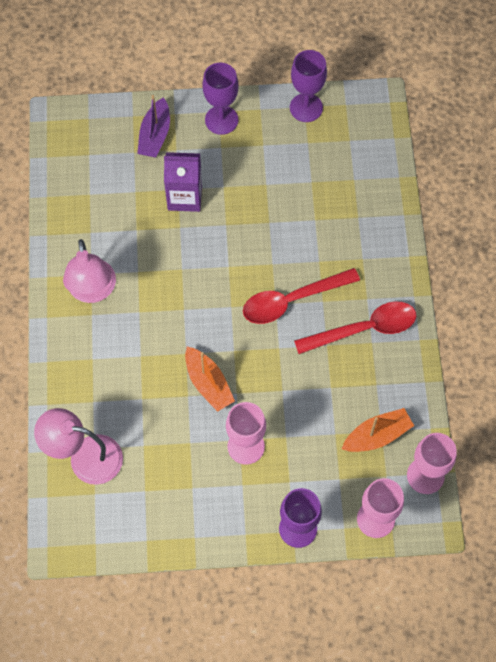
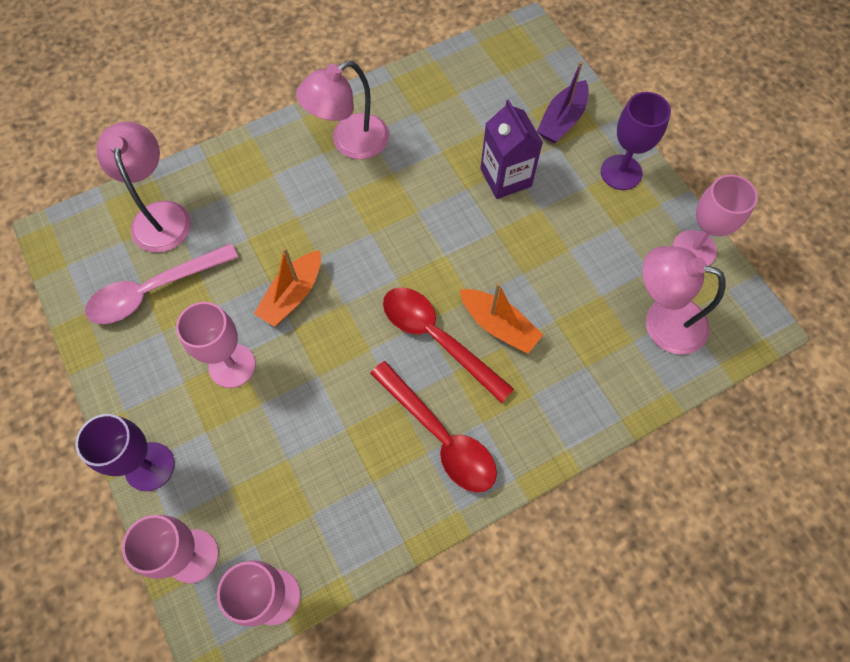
camera: 65 degrees right, 0 degrees up
(153, 483) = (153, 291): none -> pink spoon
(155, 135) = (562, 120): purple boat -> purple boat turned 45 degrees counterclockwise
(306, 107) = (694, 249): purple goblet -> pink goblet
(348, 155) = (662, 321): none -> pink lamp
(377, 435) = (304, 511): orange boat -> orange boat (498, 325)

